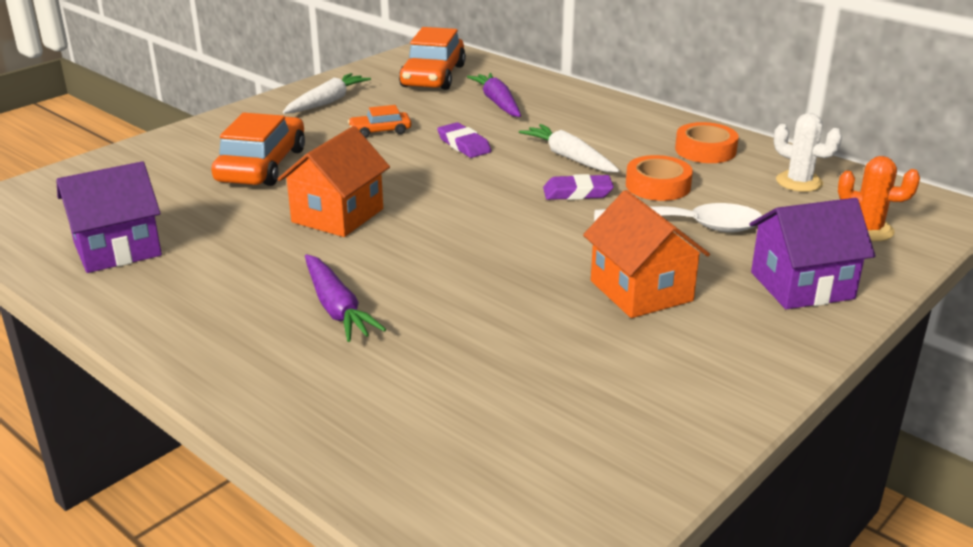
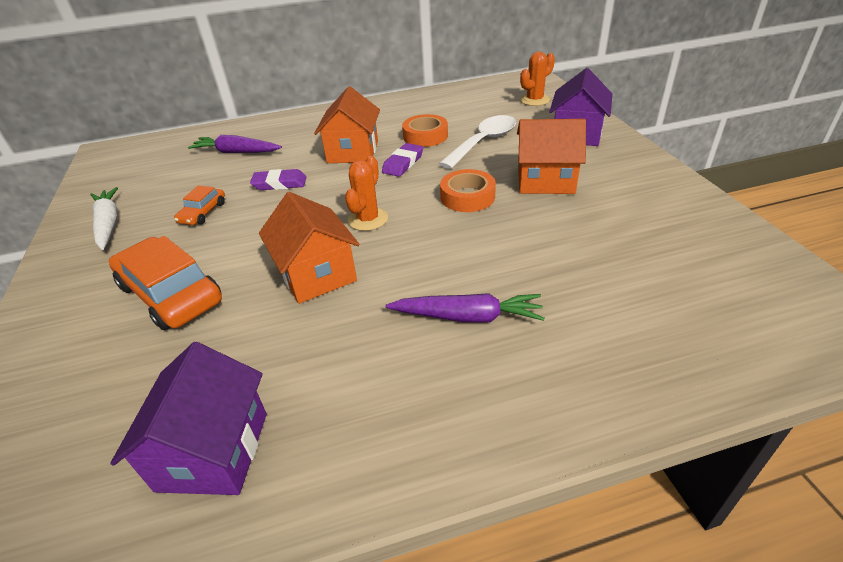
camera: 55 degrees left, 10 degrees up
(433, 76) = (150, 164): orange car -> none
(446, 210) = (368, 219): none -> orange cactus
(569, 157) = (353, 152): white carrot -> orange house
(705, 150) = (400, 110): orange tape -> orange tape (467, 197)
(799, 182) = (467, 99): white cactus -> none

